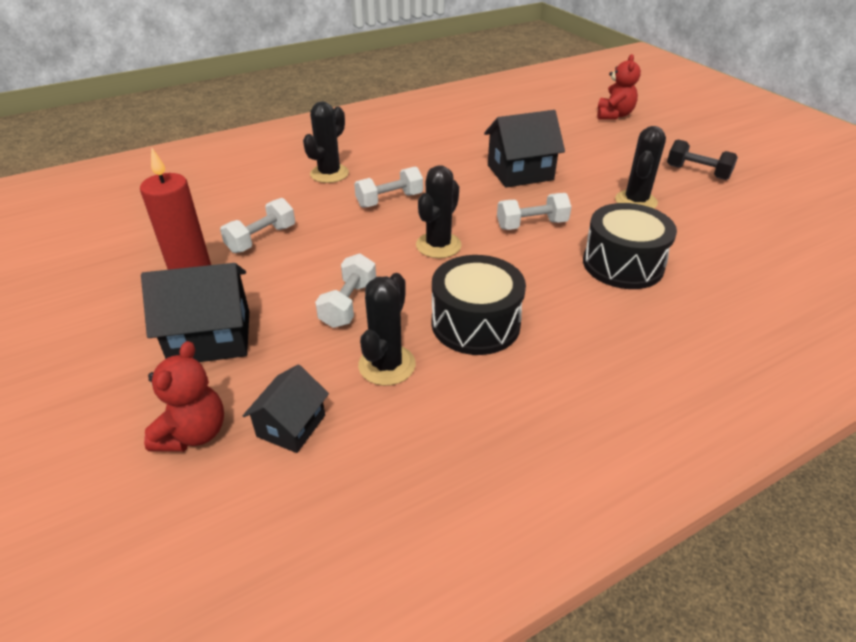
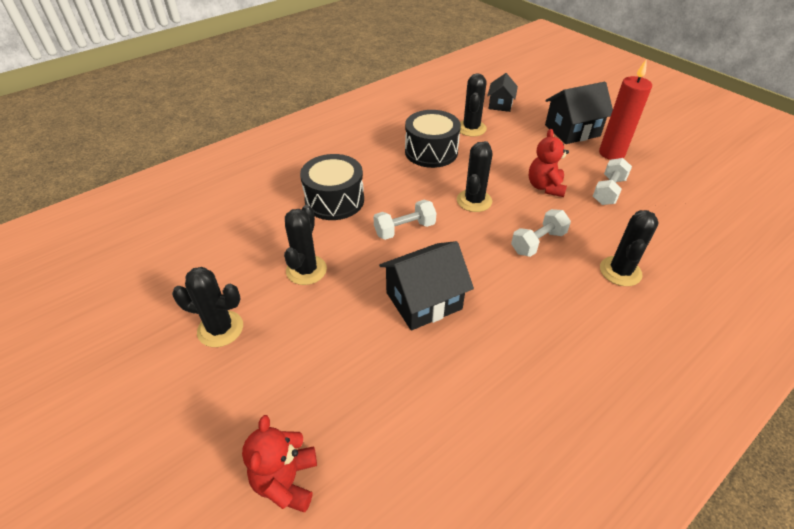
camera: 170 degrees right, 5 degrees up
(193, 433) = (539, 99): red teddy bear -> red teddy bear (545, 187)
(348, 304) = (511, 154): white dumbbell -> none
(697, 172) = (220, 329): black dumbbell -> black cactus

